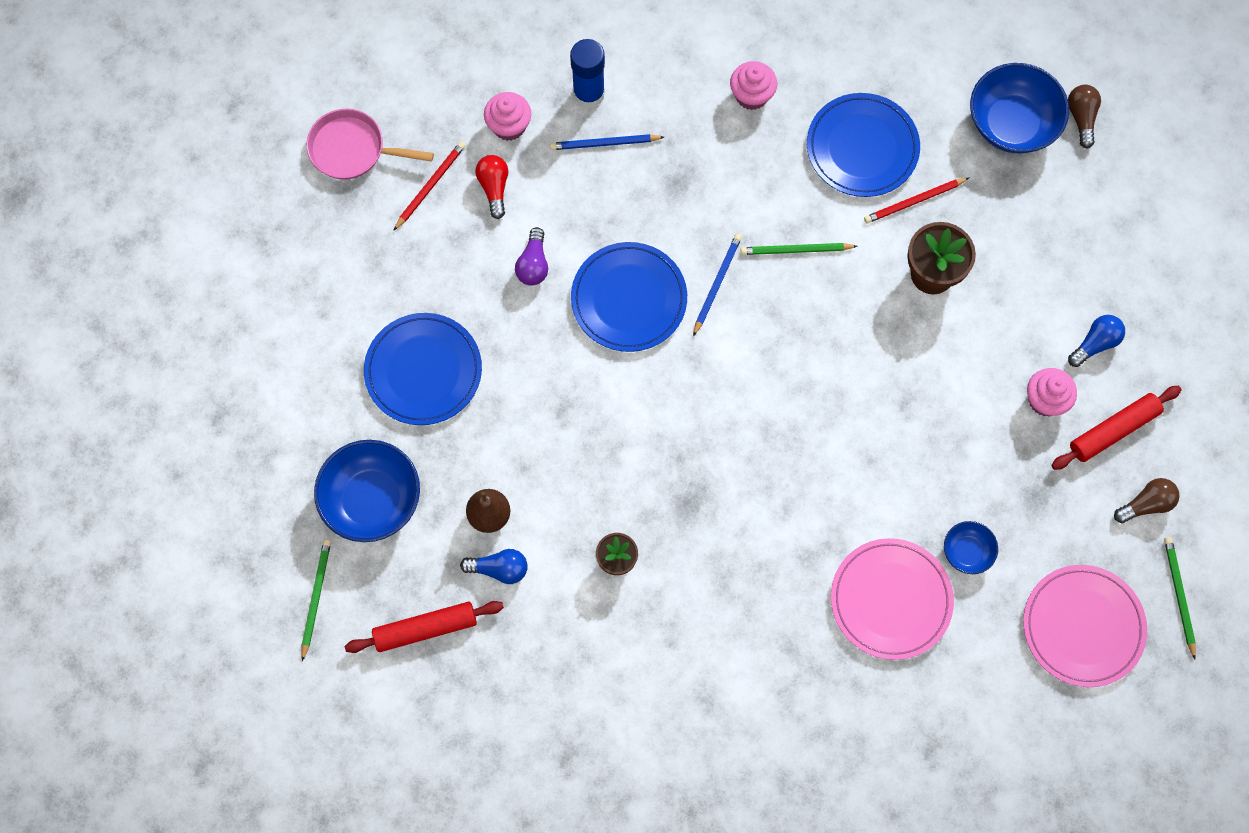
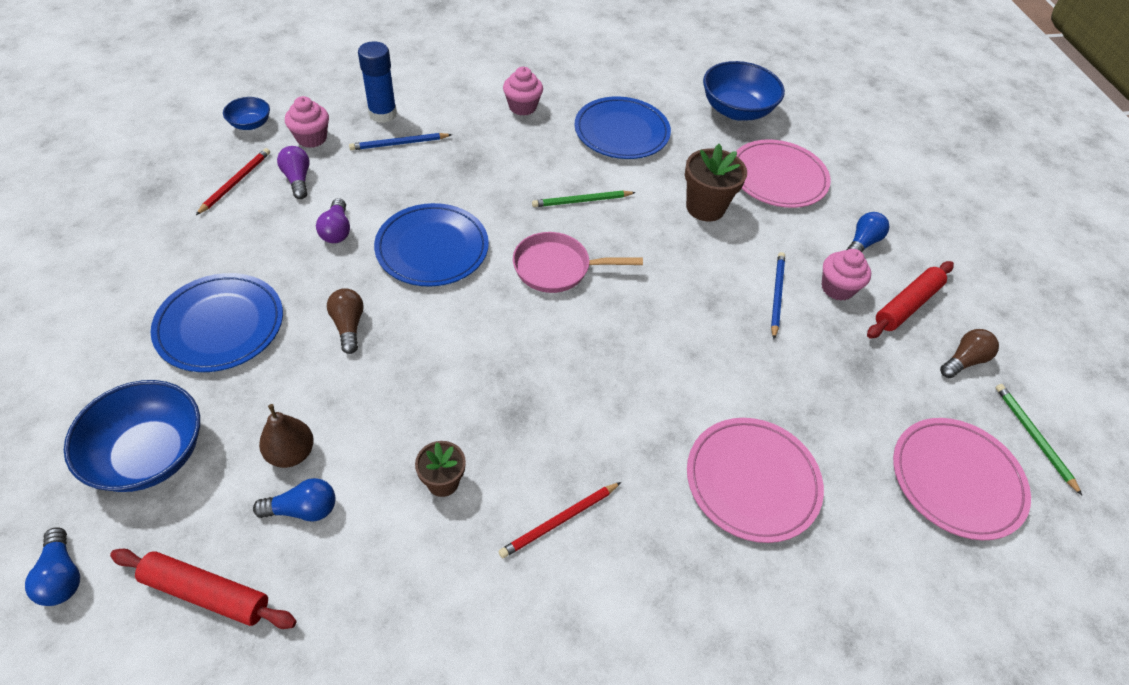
camera: 15 degrees left, 20 degrees down
(316, 598) = (62, 576): green pencil -> blue light bulb
(352, 149) = (161, 163): pink pan -> pink pan (557, 268)
(425, 628) = (206, 593): red rolling pin -> red rolling pin turned 45 degrees clockwise
(494, 188) = (298, 179): red light bulb -> purple light bulb
(716, 284) = (514, 230): blue pencil -> blue pencil (776, 295)
(914, 201) = (675, 162): red pencil -> red pencil (560, 521)
(967, 551) = (814, 423): blue bowl -> blue bowl (250, 124)
(1029, 238) = (778, 177): none -> pink plate
(1081, 118) = (788, 104): brown light bulb -> brown light bulb (348, 326)

